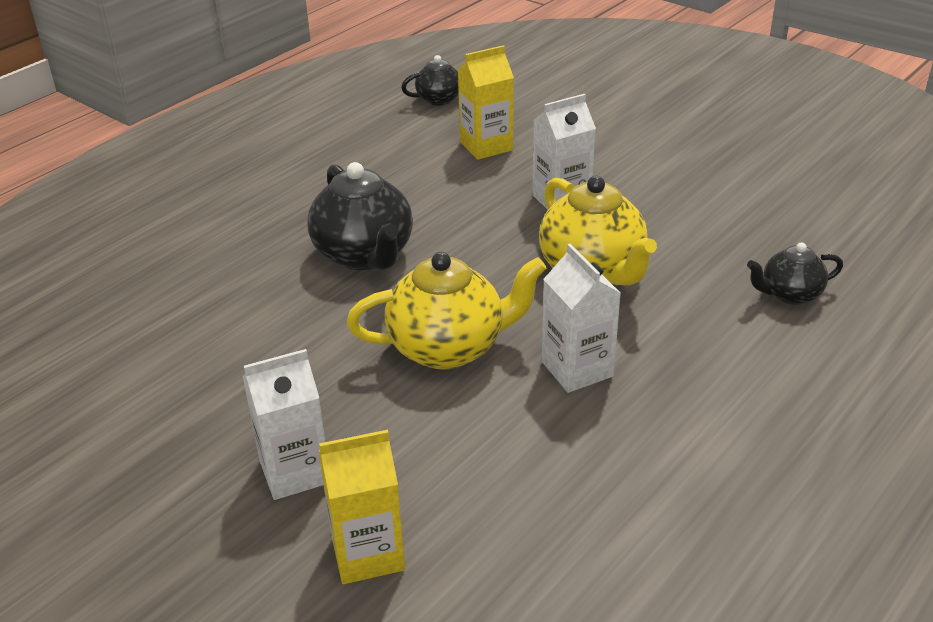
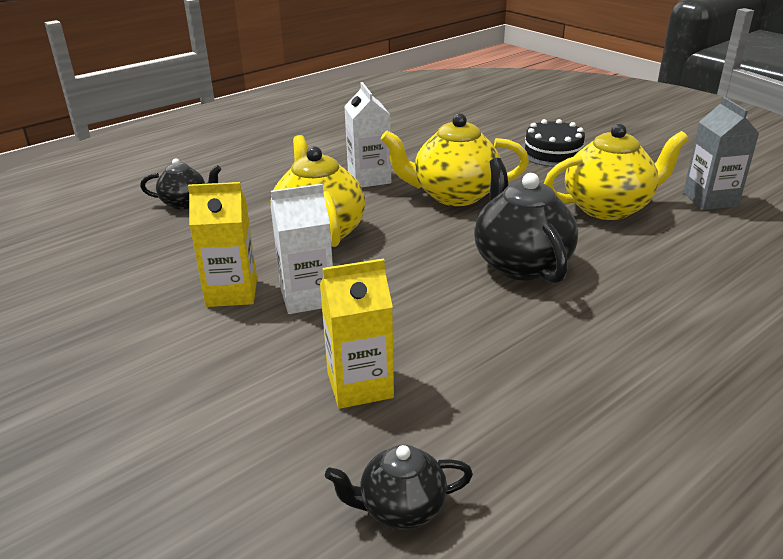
camera: 170 degrees left, 5 degrees down
(100, 379) = (710, 199): none -> grey carton
(245, 347) = (608, 208): none -> yellow teapot
(295, 472) = (553, 152): white carton -> black cake
(367, 553) = (509, 127): yellow carton -> yellow carton (232, 292)

